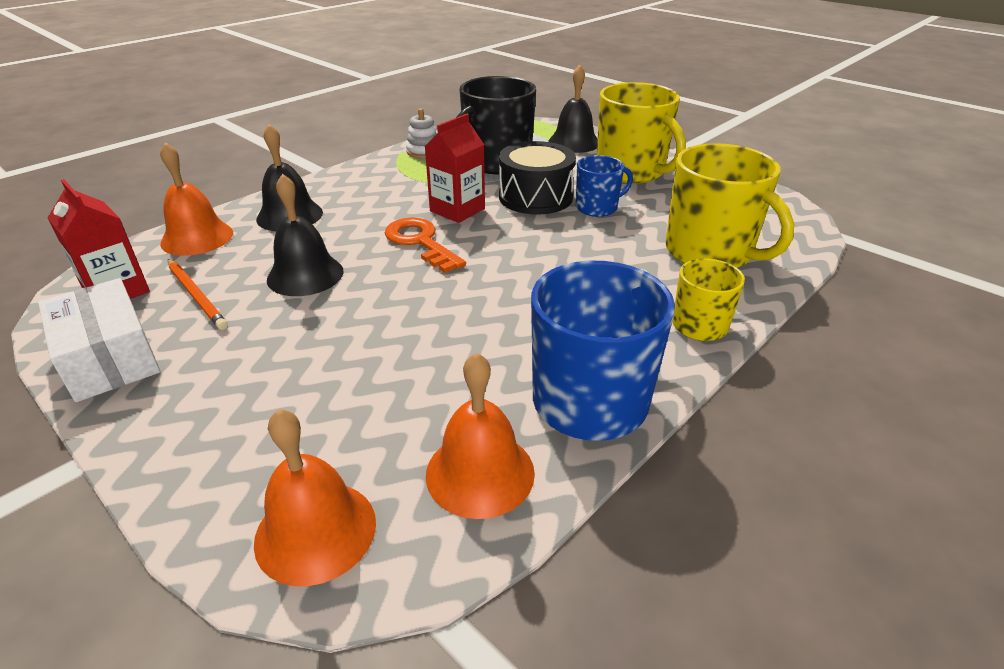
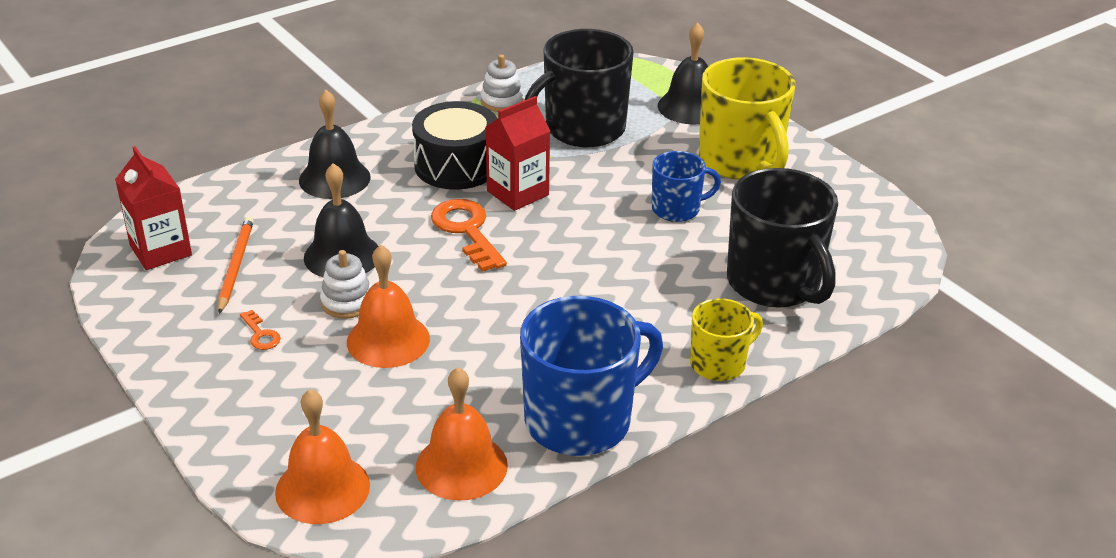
camera: 10 degrees right, 0 degrees up
(109, 358) = (159, 320): white box -> none
(196, 296) = (236, 266): orange pencil -> orange pencil turned 150 degrees counterclockwise
(197, 238) = (237, 196): orange bell -> orange bell (388, 340)
(226, 358) = (261, 334): none -> orange key
(316, 315) = (347, 302): none -> white stacking toy
(535, 197) = (612, 185): black drum -> black drum (456, 165)
(710, 252) = (774, 283): yellow mug -> black mug

